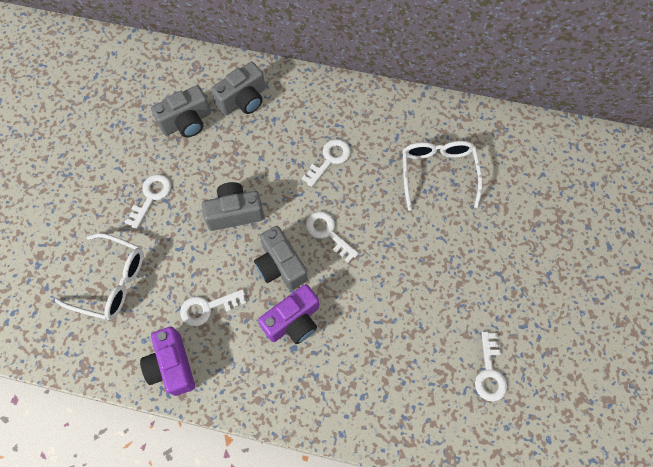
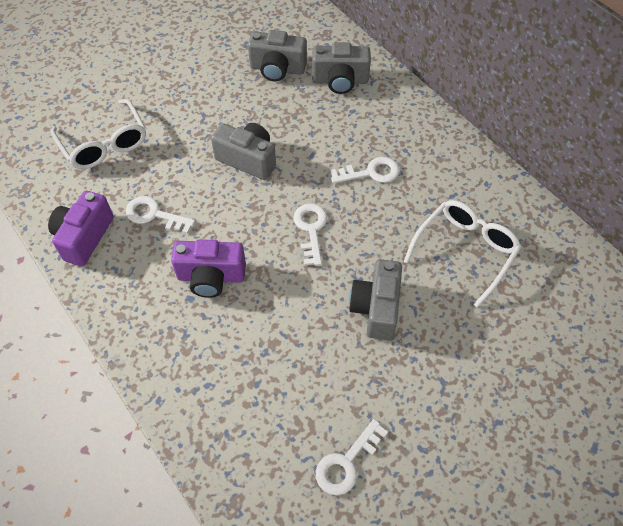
camera: 40 degrees right, 10 degrees down
(151, 197) = (195, 104): white key -> none
(280, 266) = (244, 226): grey camera -> grey camera (376, 308)

